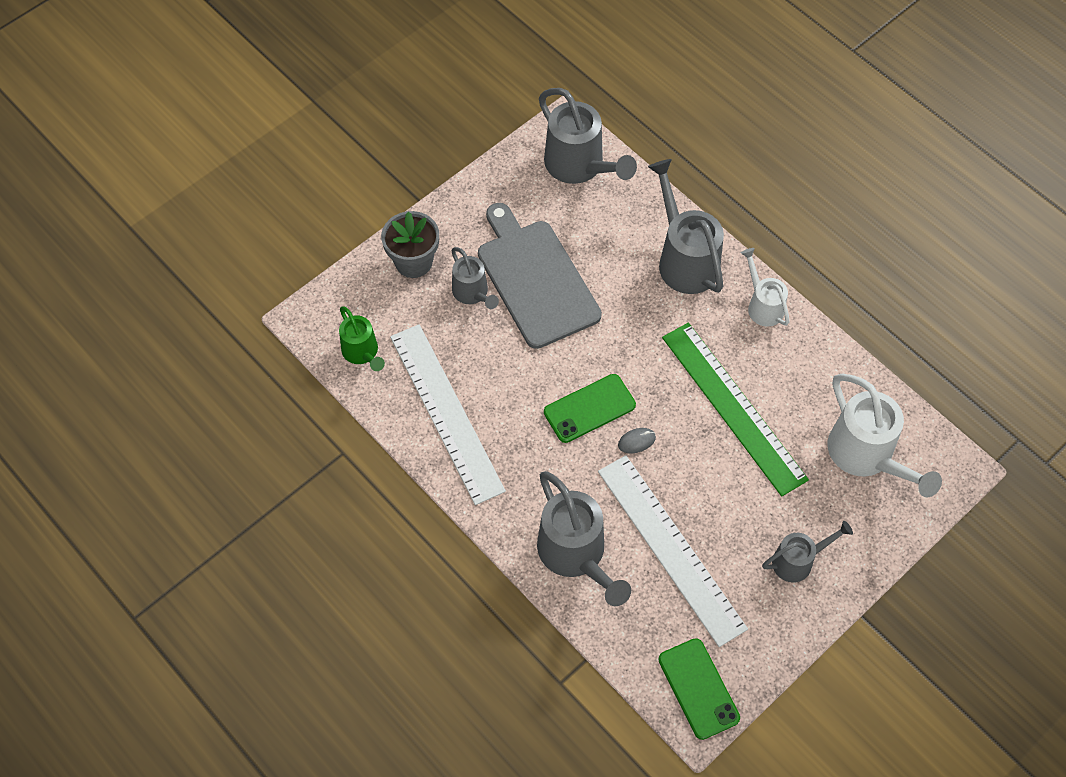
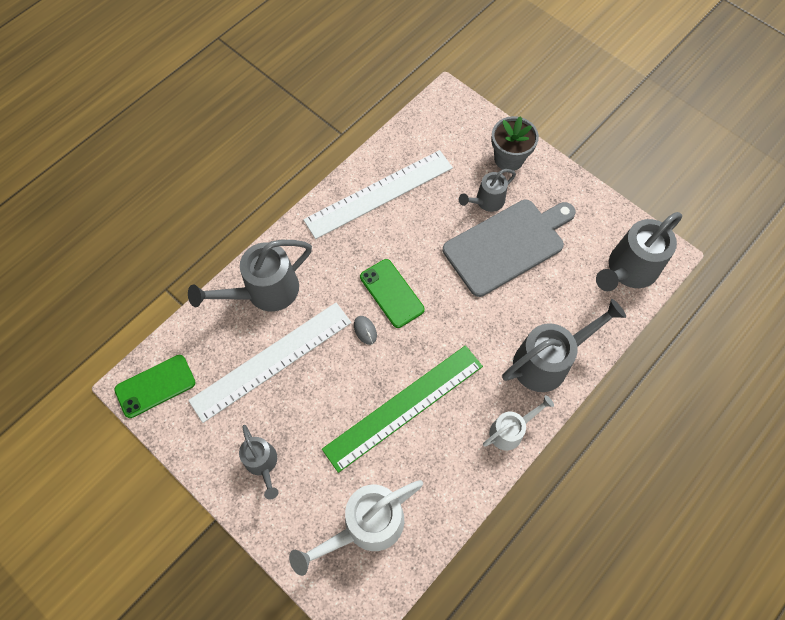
camera: 85 degrees right, 5 degrees up
(362, 353) = (423, 135): green watering can -> none

